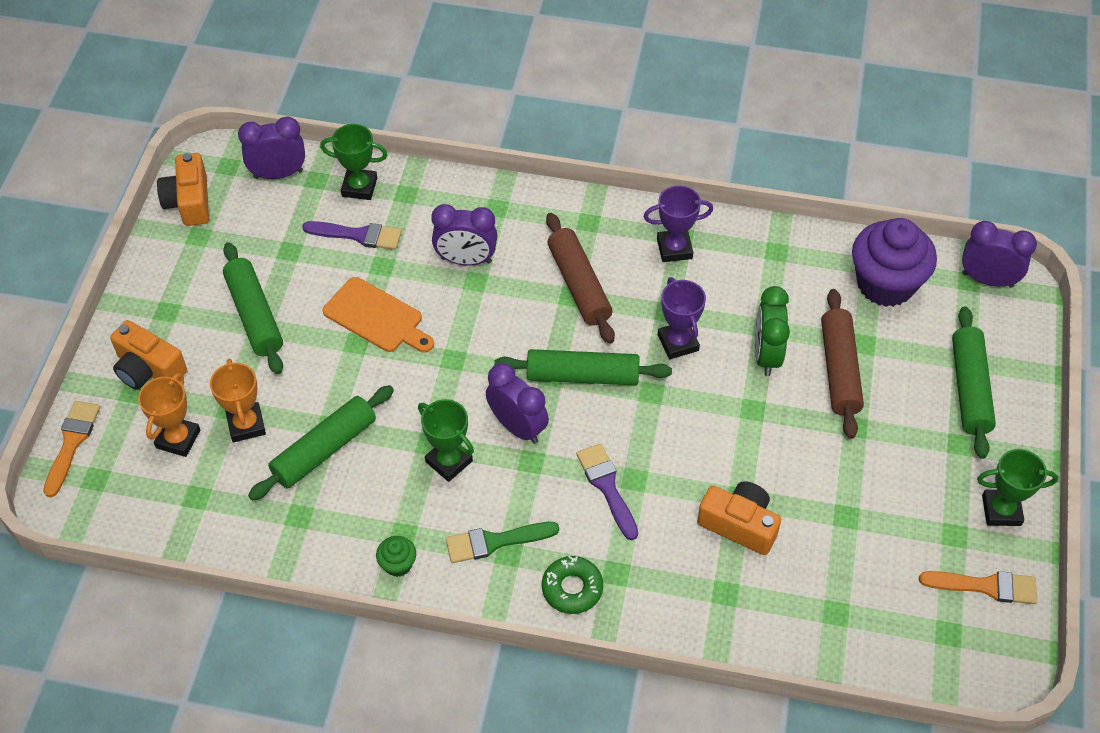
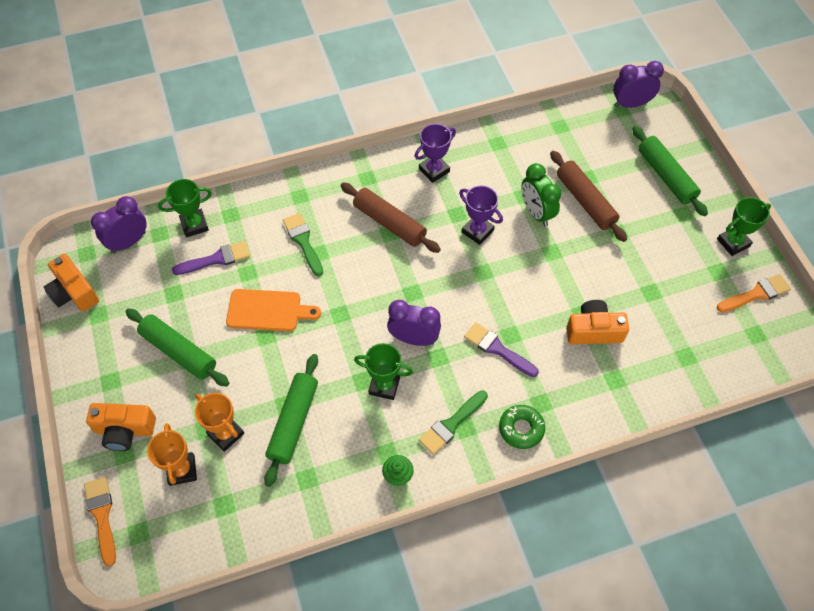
camera: 30 degrees left, 5 degrees up
(466, 260) = (303, 241): purple clock -> green brush
(582, 375) = (432, 283): green rolling pin -> none
(885, 284) = (575, 134): purple cupcake -> none

